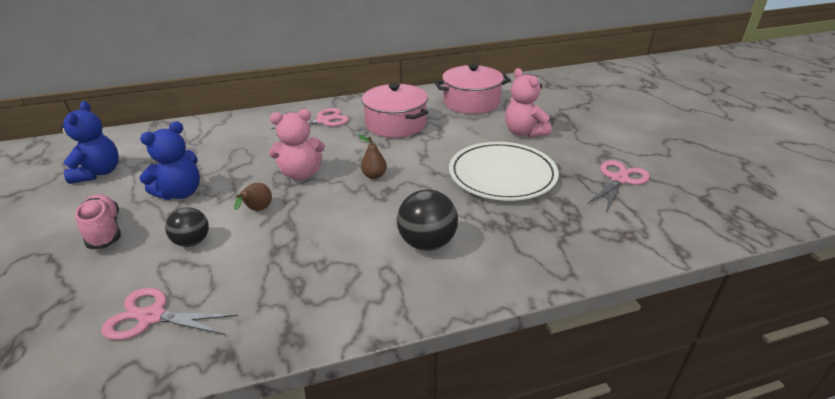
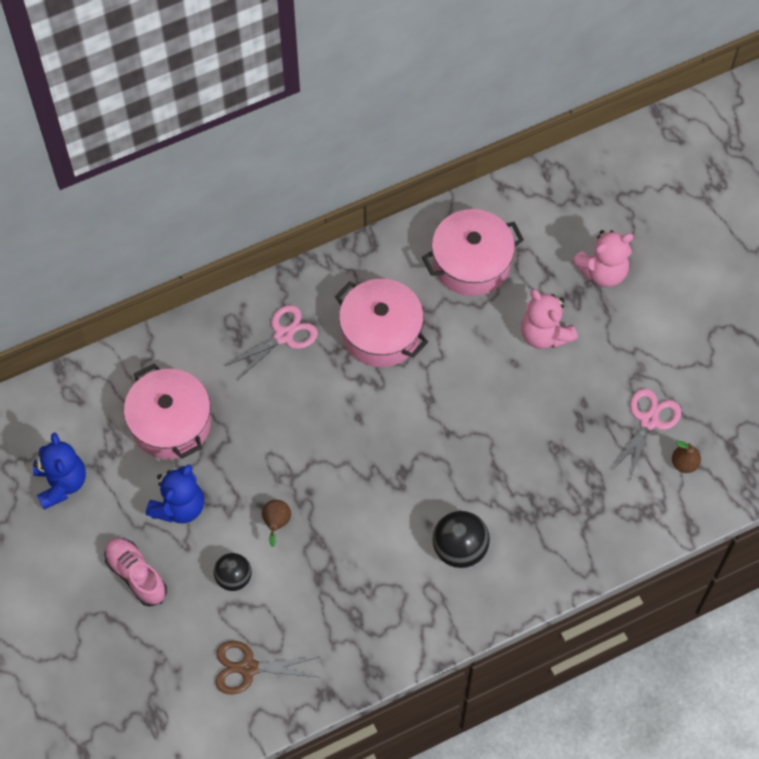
camera: 10 degrees left, 30 degrees up
(152, 317) = (248, 668): pink scissors -> brown scissors
(211, 151) = (171, 423): none -> pink pot
(301, 174) = (298, 455): pink teddy bear -> pink teddy bear (602, 272)
(374, 175) = (382, 447): brown pear -> brown pear (684, 463)
(502, 175) = (523, 428): white plate -> none

